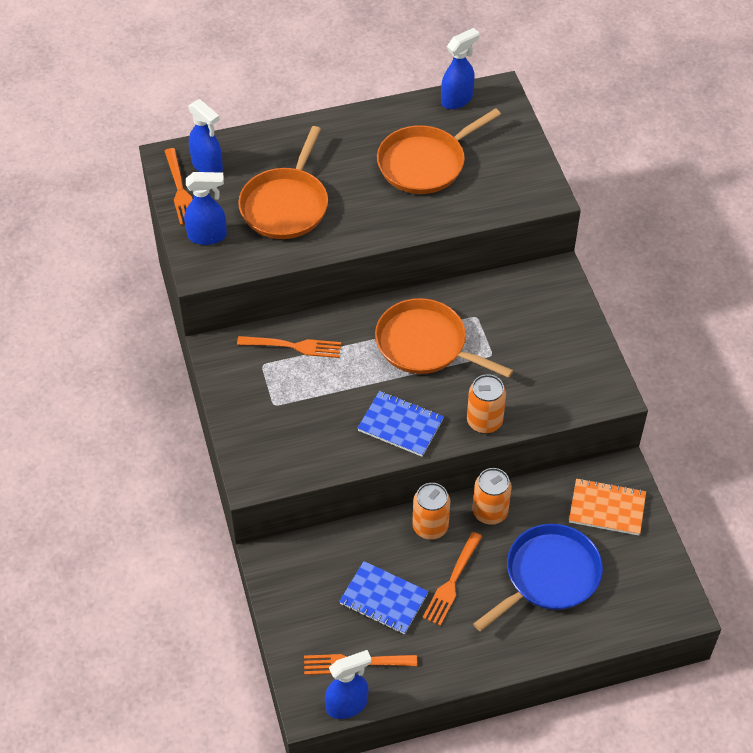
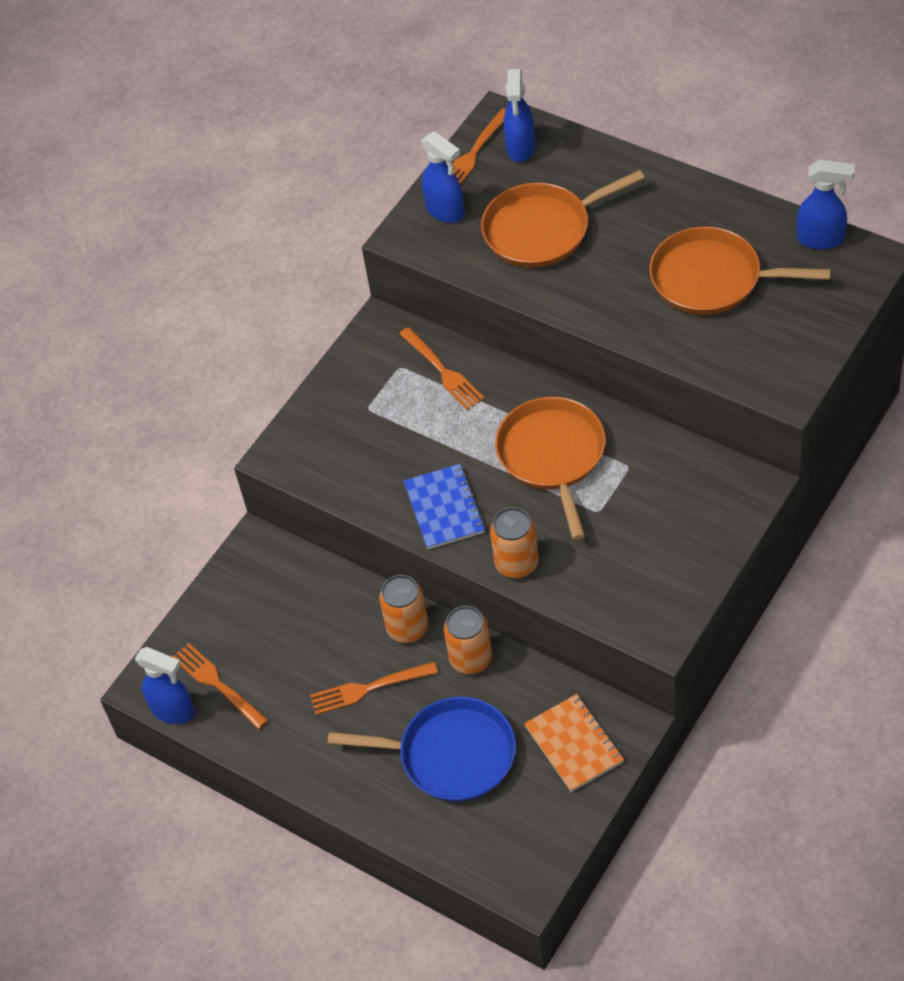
camera: 55 degrees right, 0 degrees up
(383, 599) = (300, 654): blue notebook -> none

